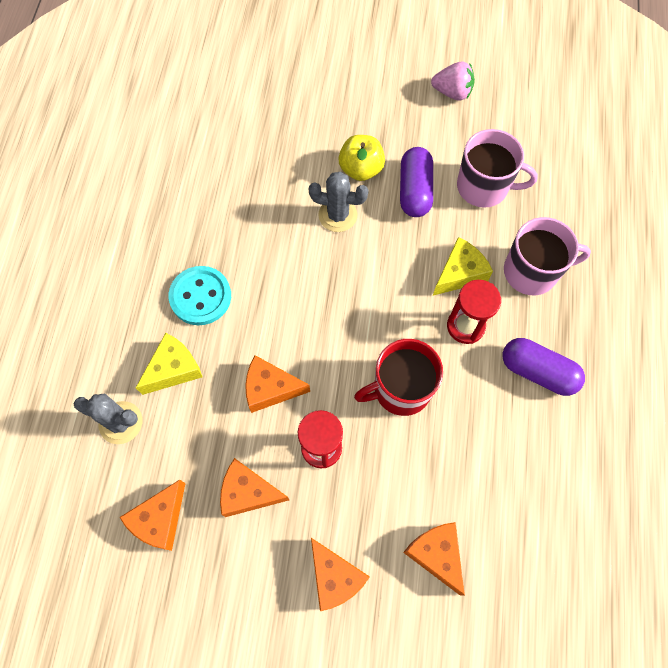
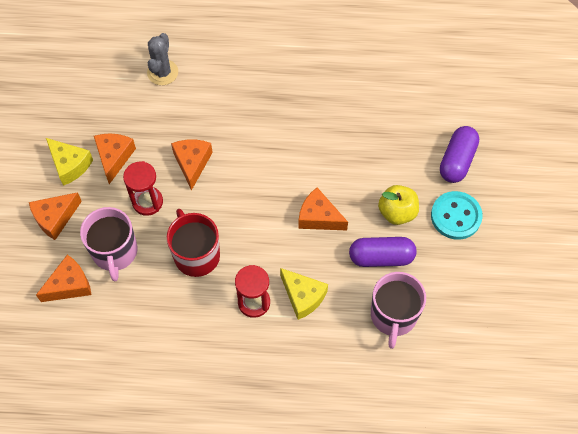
camera: 85 degrees right, 5 degrees down
(160, 519) = (95, 106): orange cheese -> orange cheese (318, 217)
(174, 369) = (204, 99): yellow cheese -> yellow cheese (70, 165)
(200, 296) = (264, 108): turquoise button -> turquoise button (456, 216)
(337, 215) = (348, 197): grey cactus -> none
(452, 92) = (495, 286): pink strawberry -> none
(532, 271) = (311, 357): pink mug -> pink mug (115, 252)
(538, 372) = (216, 361): purple capsule -> purple capsule (457, 160)

